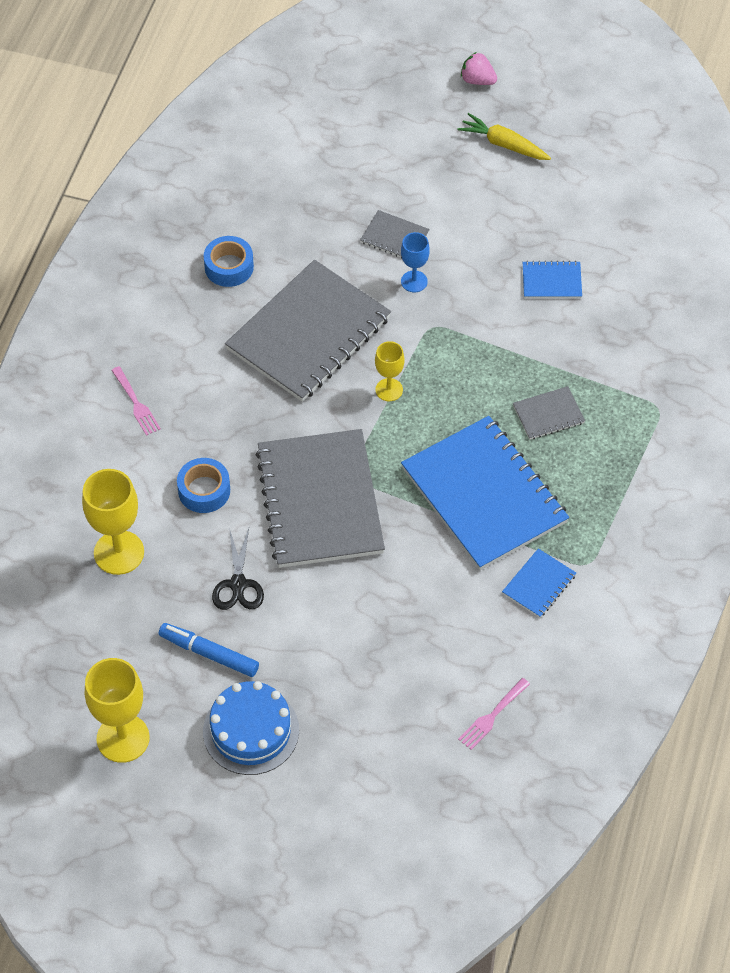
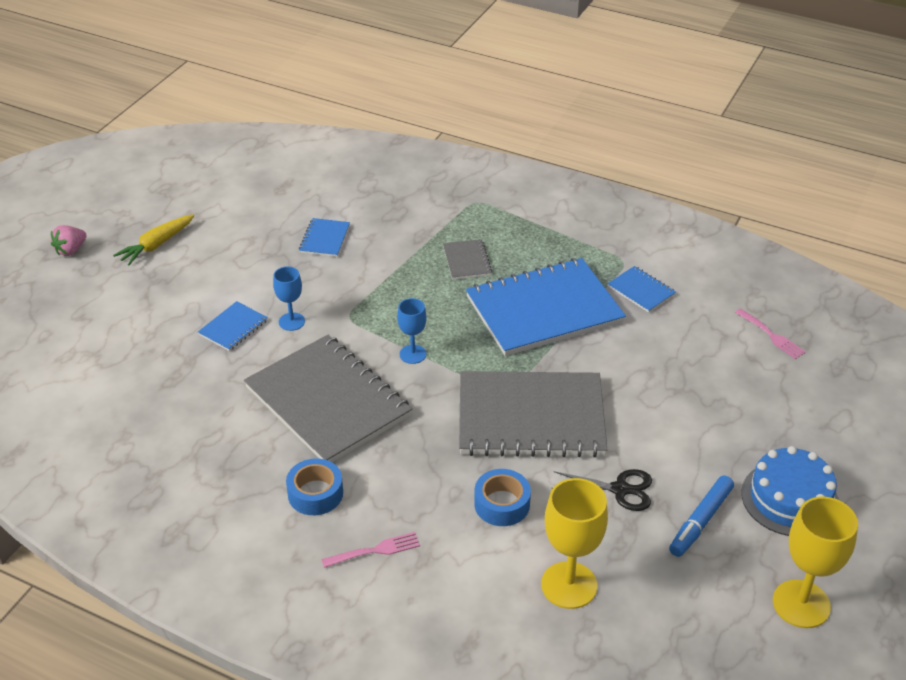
camera: 80 degrees left, 15 degrees down
(229, 267) = (219, 453): blue tape -> blue tape (315, 493)
(389, 390) = (412, 354): yellow goblet -> blue goblet
(394, 237) = (233, 328): grey notebook -> blue notebook

